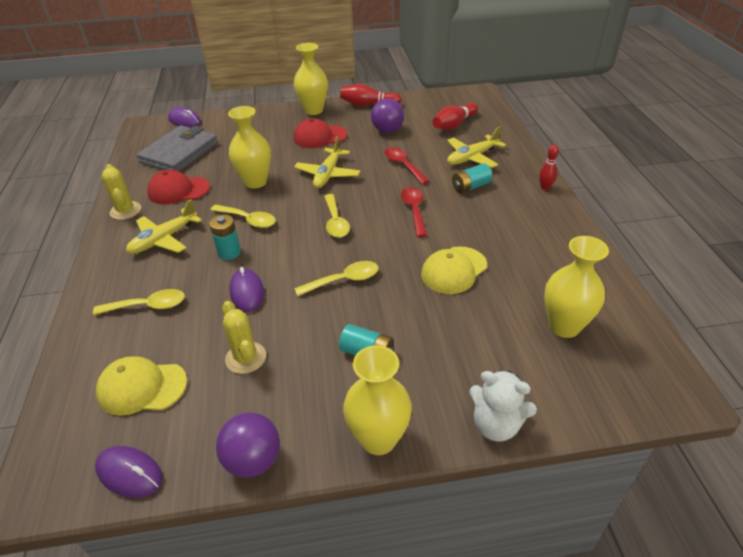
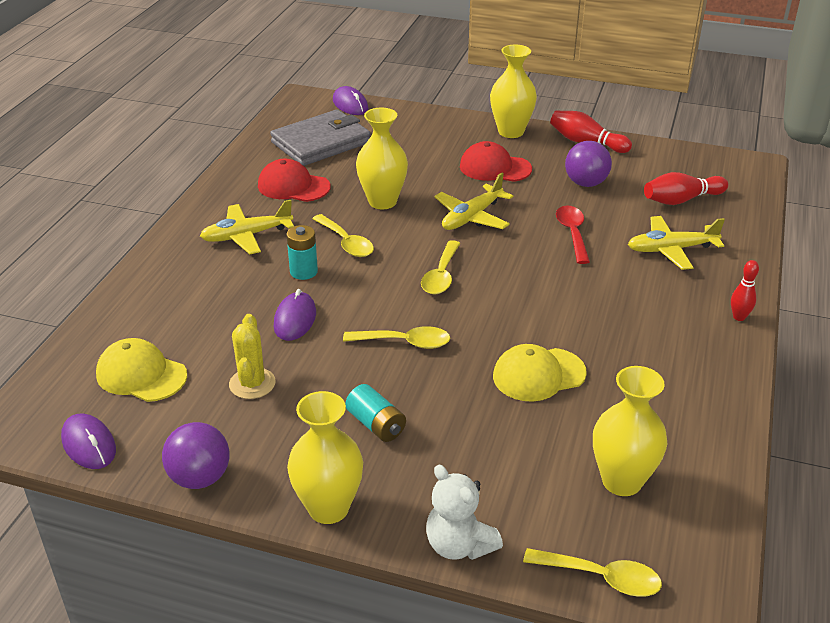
camera: 25 degrees right, 5 degrees down
(125, 211) = (226, 193): yellow cactus -> none
(148, 306) = (191, 300): yellow spoon -> yellow spoon (601, 577)
(414, 210) = (544, 291): red spoon -> none
(470, 187) = (639, 285): turquoise battery -> none

